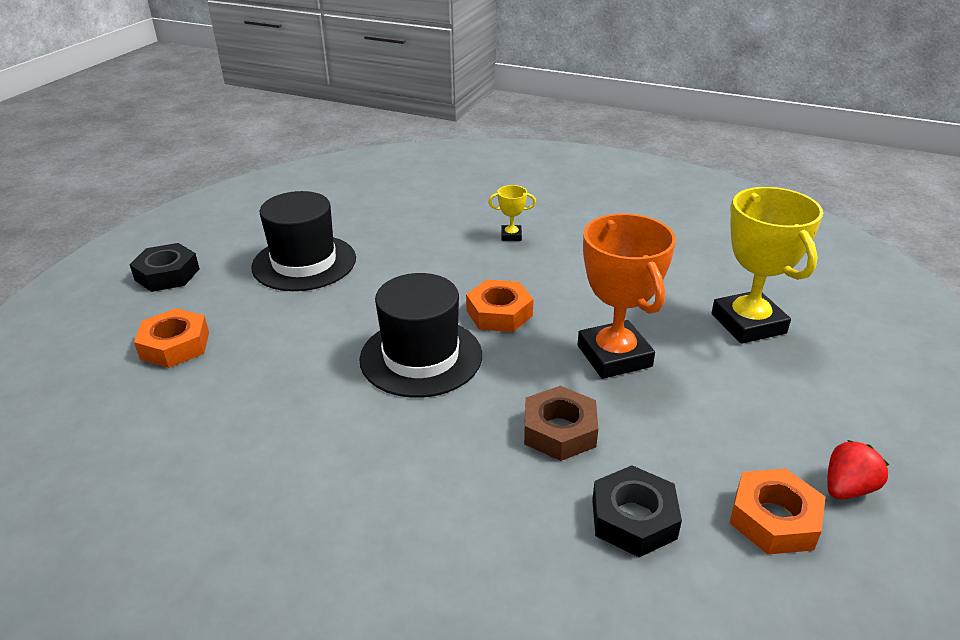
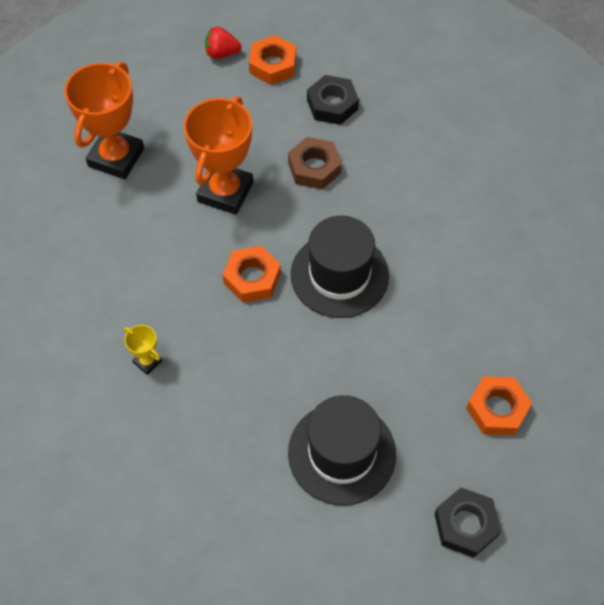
camera: 140 degrees left, 25 degrees up
(748, 323) = (116, 157): yellow trophy -> orange trophy

